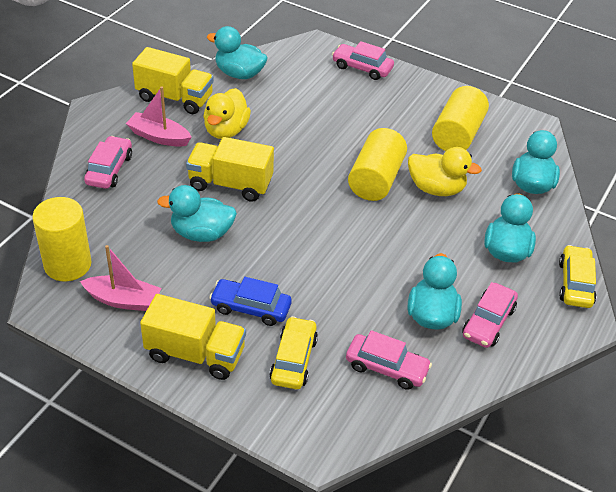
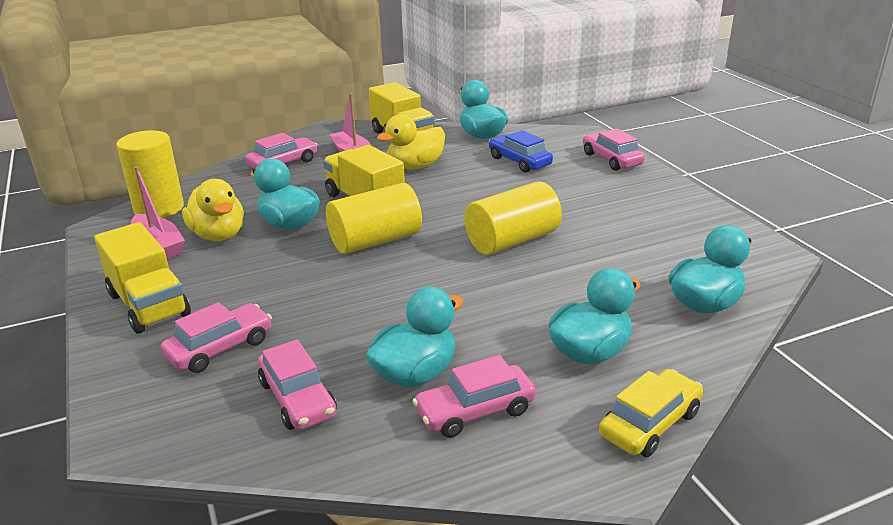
camera: 40 degrees right, 15 degrees down
(251, 308) = (246, 291): blue car -> blue car (519, 161)
(293, 360) = (220, 348): yellow car -> pink car
(436, 189) = (572, 269): yellow duck -> yellow duck (218, 235)
(457, 134) = (657, 234): yellow cylinder -> yellow cylinder (375, 240)

